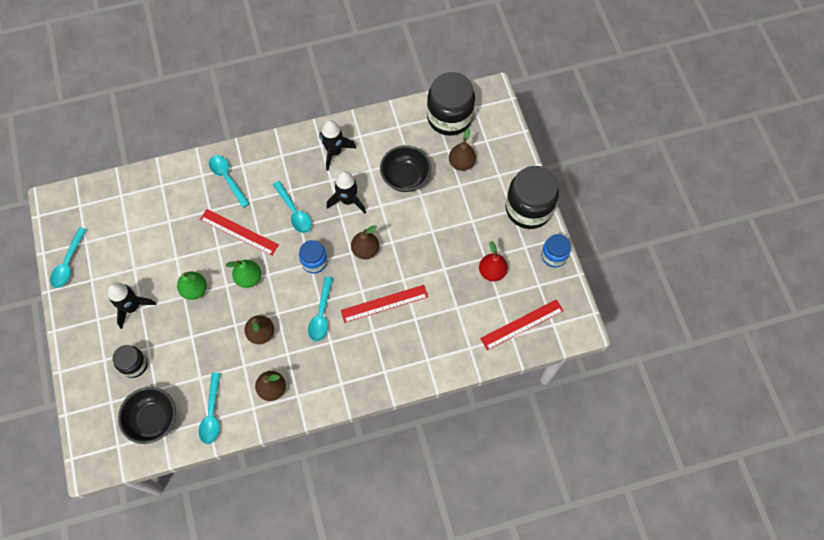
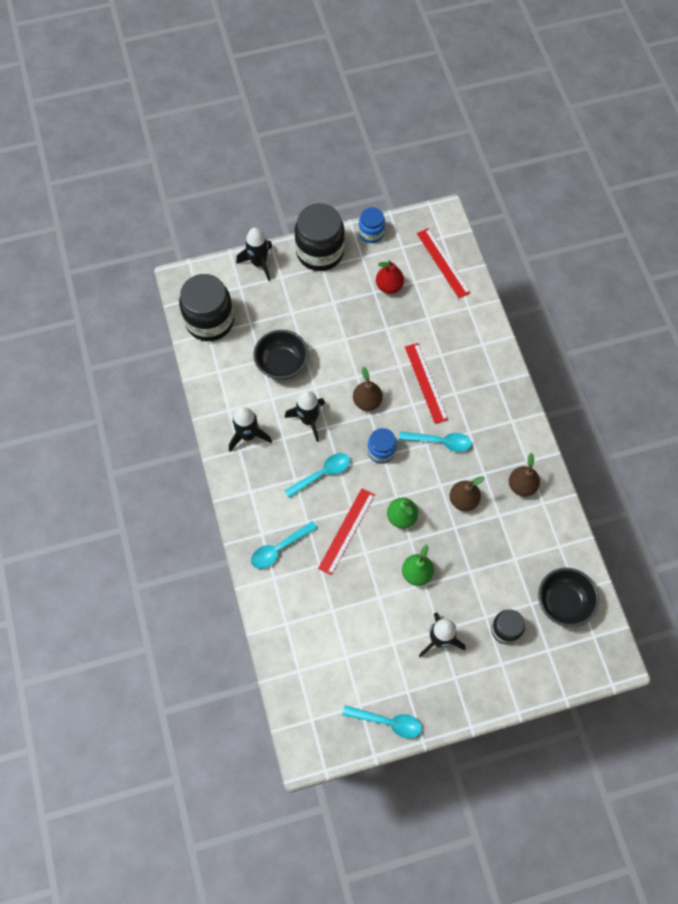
camera: 90 degrees left, 0 degrees up
(212, 413) = (552, 543): turquoise spoon -> none
(461, 163) = (266, 310): brown pear -> none
(513, 155) = (259, 263): none -> black rocket

